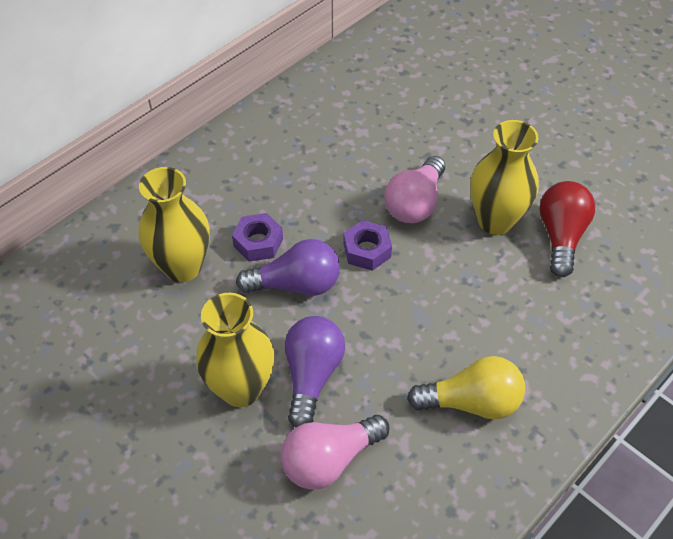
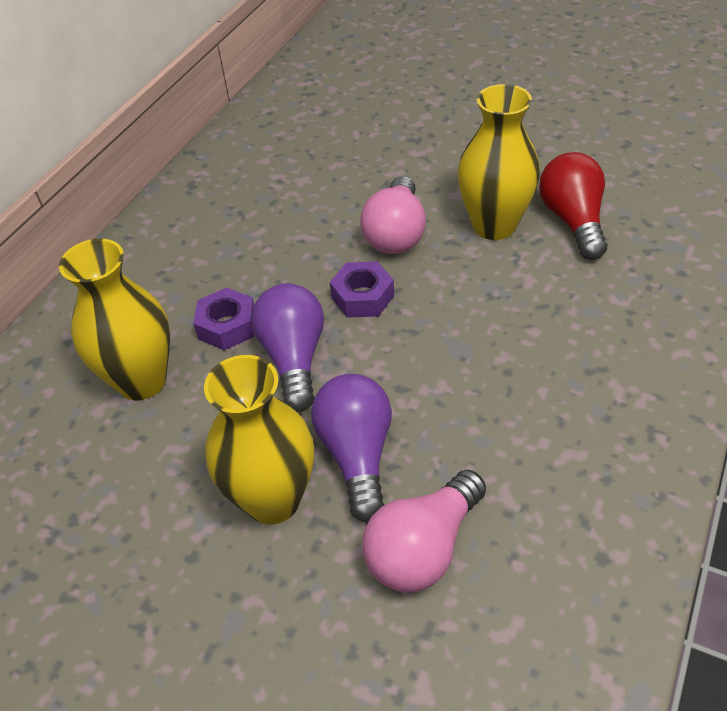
camera: 15 degrees left, 5 degrees down
(296, 284) = (294, 358): purple light bulb -> purple light bulb turned 75 degrees counterclockwise
(472, 402) = (563, 422): yellow light bulb -> none

